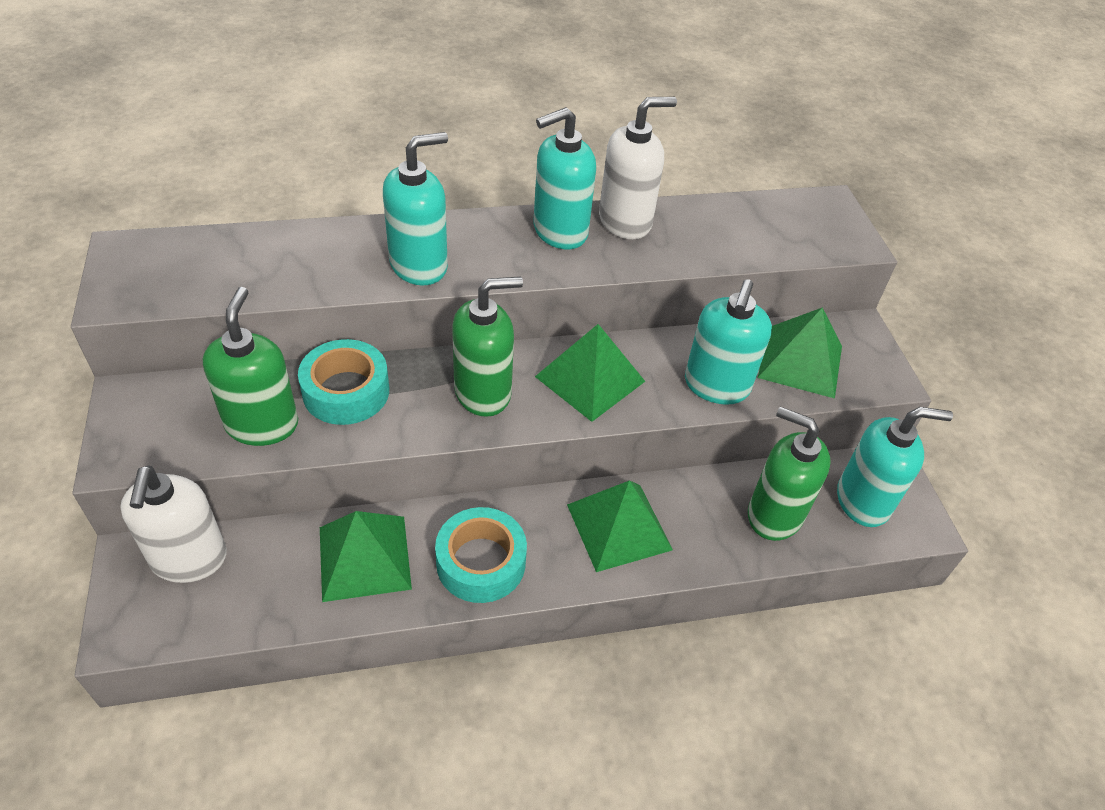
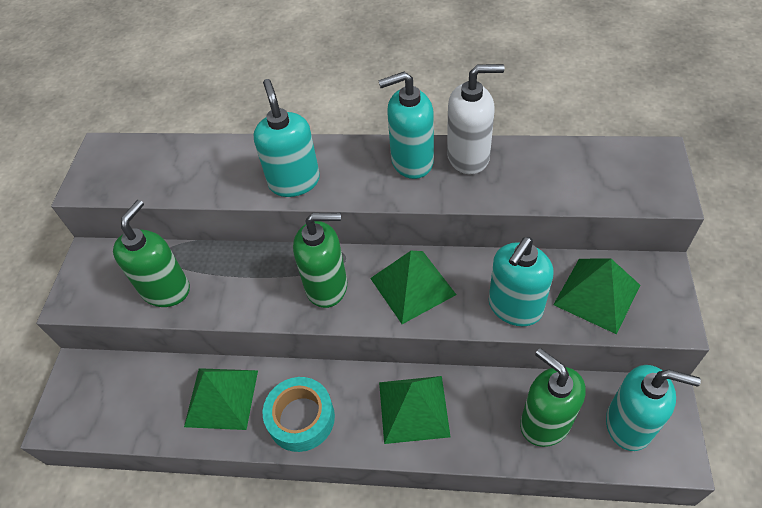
camera: 25 degrees right, 5 degrees up
(189, 559) = (109, 377): white soap dispenser -> none
(346, 391) = (230, 271): turquoise tape -> none
(419, 265) = (294, 181): turquoise soap dispenser -> turquoise soap dispenser turned 90 degrees counterclockwise

